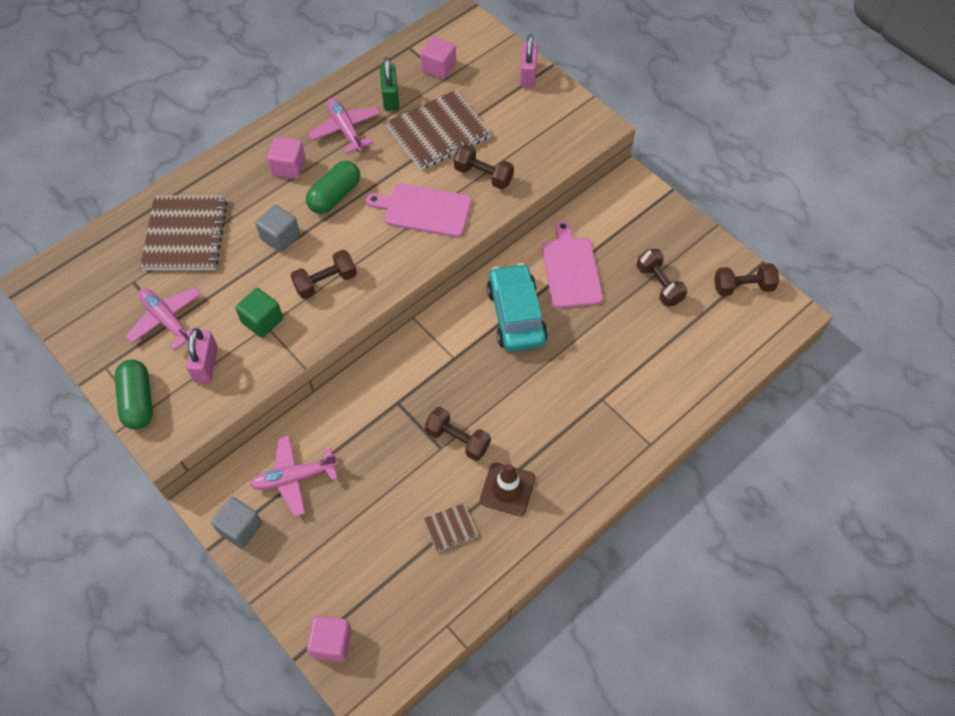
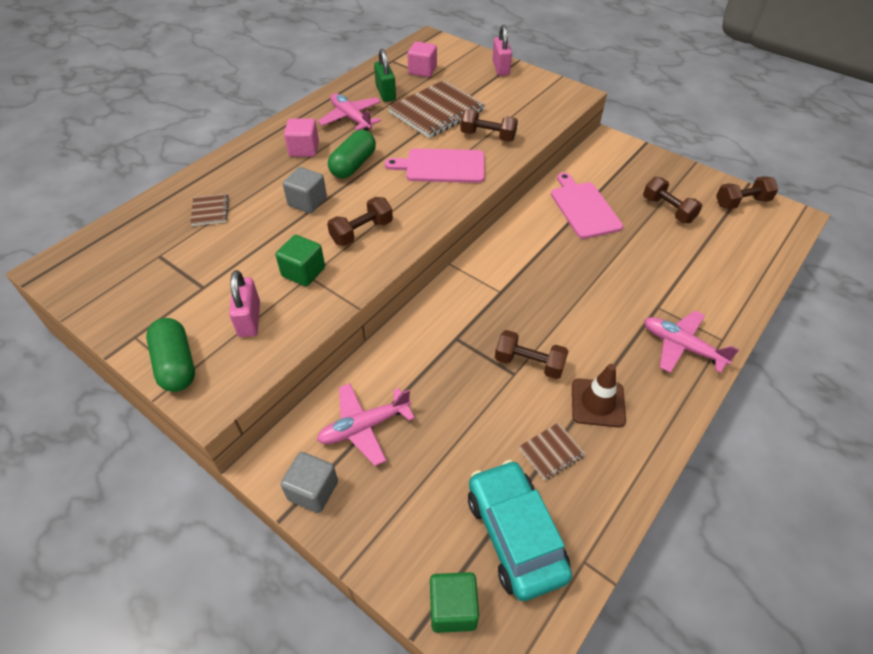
camera: 10 degrees left, 10 degrees down
(167, 320) = (200, 284): pink plane -> pink plane (681, 346)
(185, 235) = (210, 211): brown notebook -> brown notebook, size x0.46
(331, 643) = (453, 608): pink cube -> green cube
(516, 315) = (547, 249): turquoise car -> turquoise car (515, 535)

